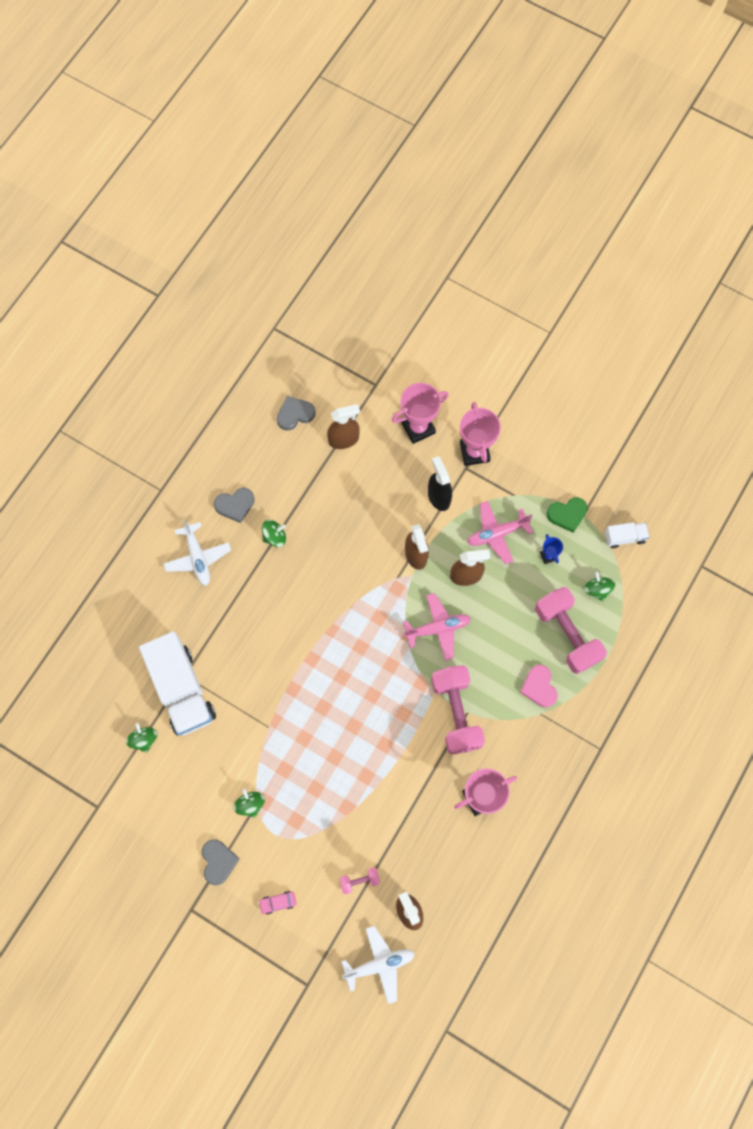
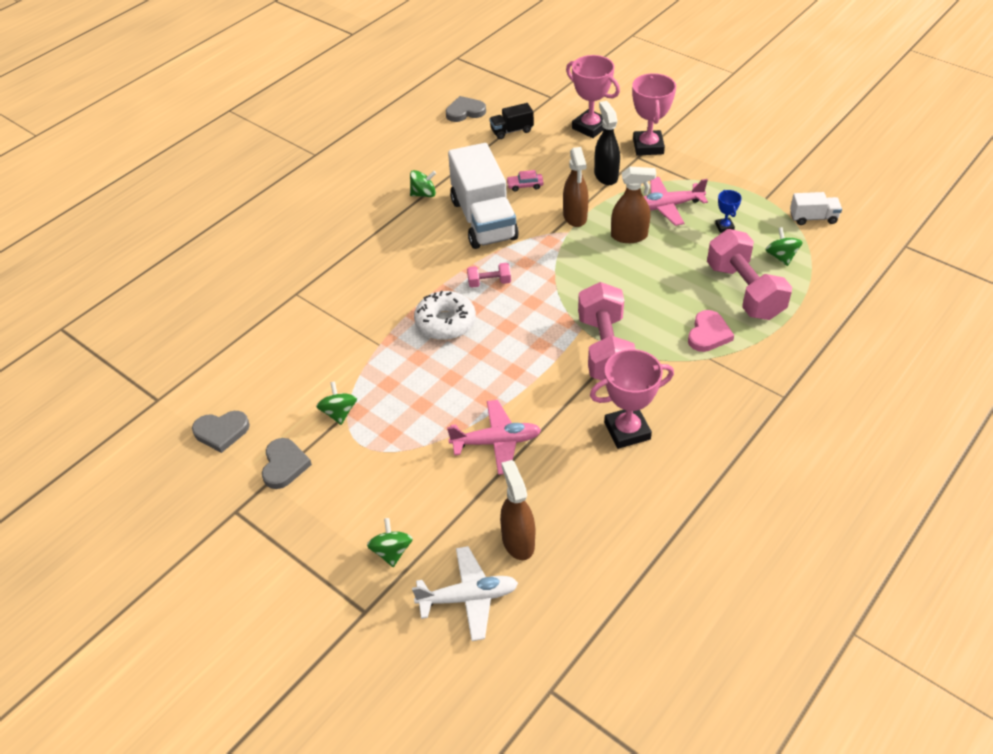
camera: 10 degrees right, 25 degrees down
(144, 739) = (232, 344): green spinning top -> green spinning top (391, 551)
(182, 690) = (289, 305): white truck -> white truck (483, 219)
(198, 557) = (338, 204): white plane -> none
(235, 505) = (388, 169): grey heart -> grey heart (221, 432)
(278, 902) = (348, 514): pink car -> pink car (525, 185)
(320, 696) = (445, 322): none -> white donut
(344, 439) = (511, 131): brown spray bottle -> black truck
(360, 881) = (458, 502): pink dumbbell -> pink dumbbell (489, 282)
(418, 428) = (590, 127): pink trophy -> pink trophy turned 60 degrees clockwise
(438, 628) = (592, 276): pink plane -> pink plane (496, 442)
(539, 687) = (708, 334): pink heart -> pink heart turned 150 degrees counterclockwise
(567, 514) = (747, 197): green heart -> none

